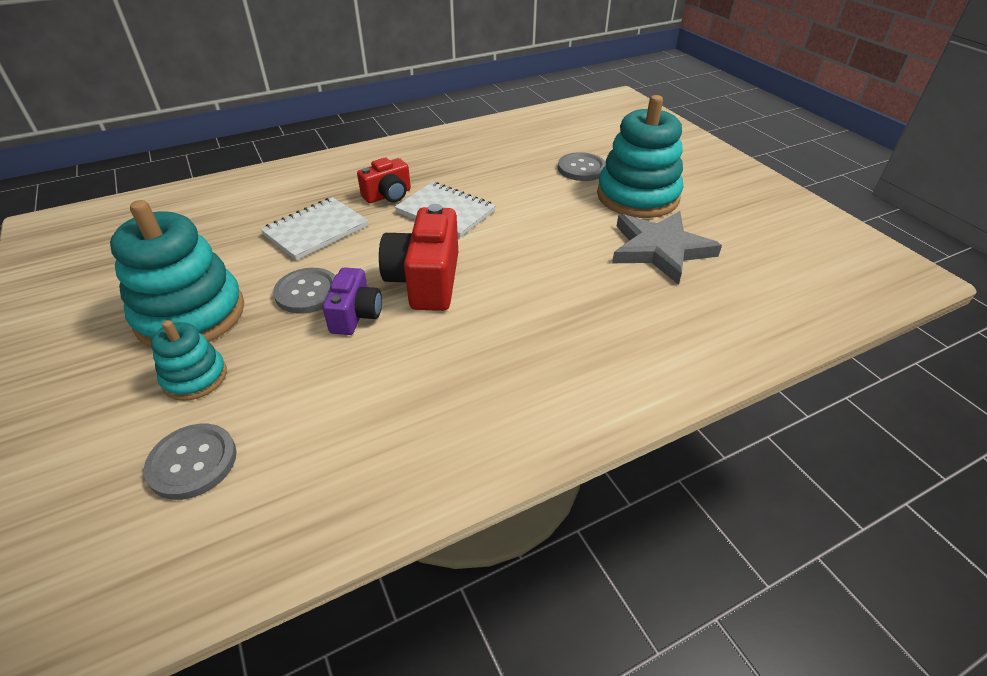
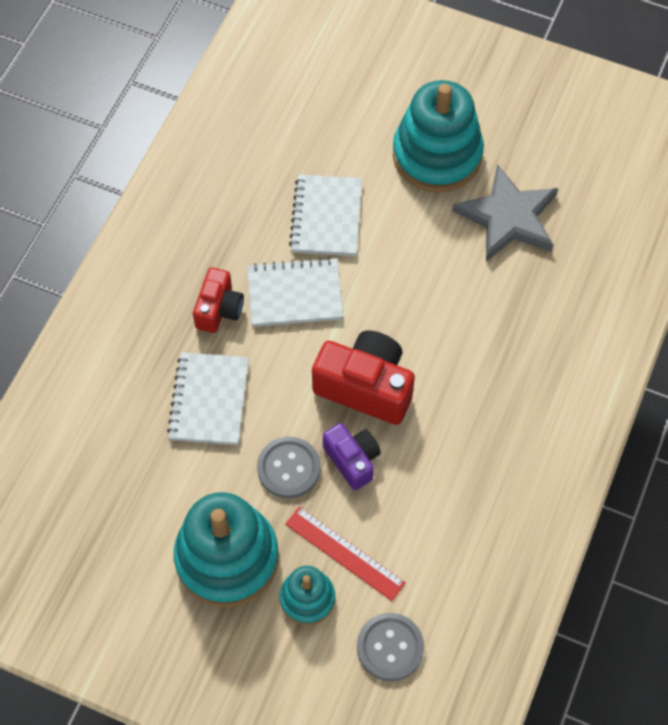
camera: 40 degrees left, 20 degrees up
(264, 368) = (344, 553): none -> red ruler
(425, 281) = (365, 387): red camera -> red camera turned 150 degrees clockwise
(518, 189) = (326, 217): none -> white notebook
(581, 168) = (354, 144): grey button -> none

